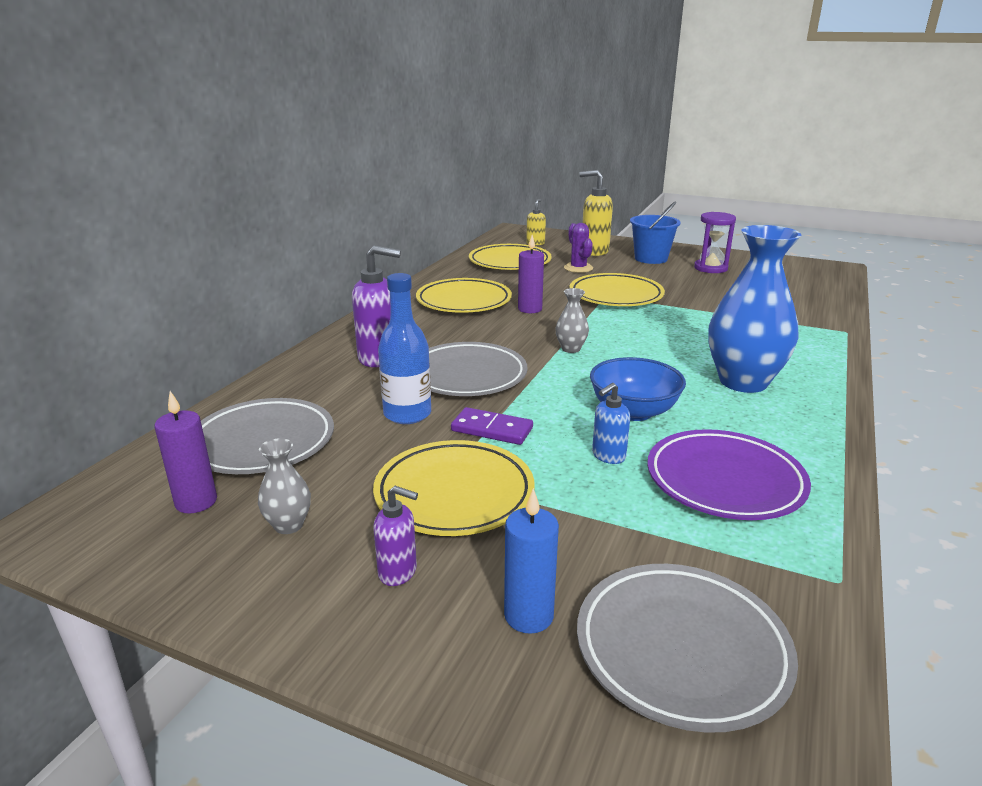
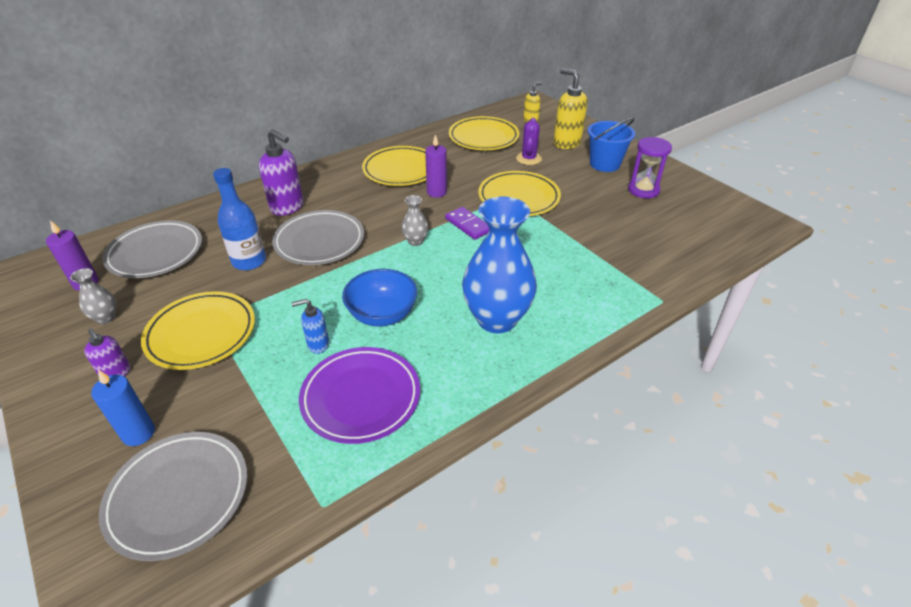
camera: 30 degrees right, 15 degrees up
(492, 429) = (279, 293): purple domino -> purple domino (468, 225)

